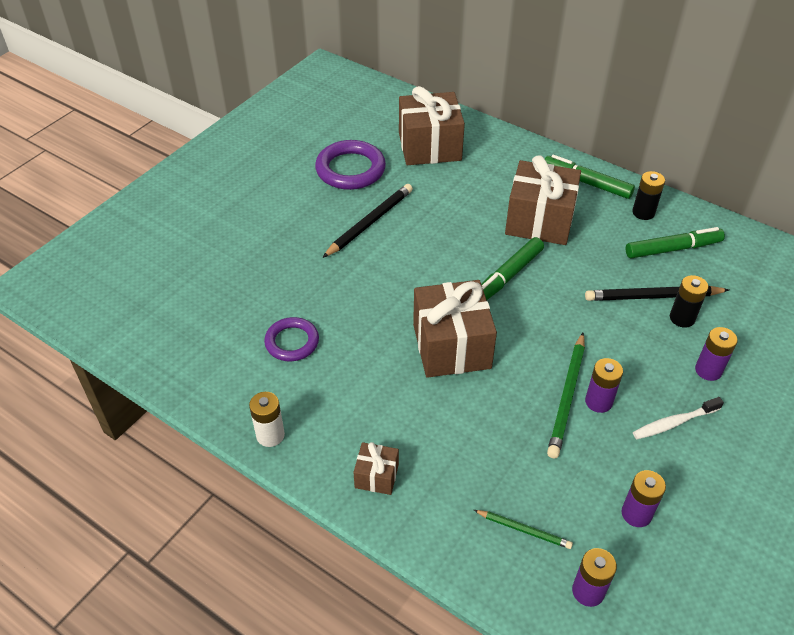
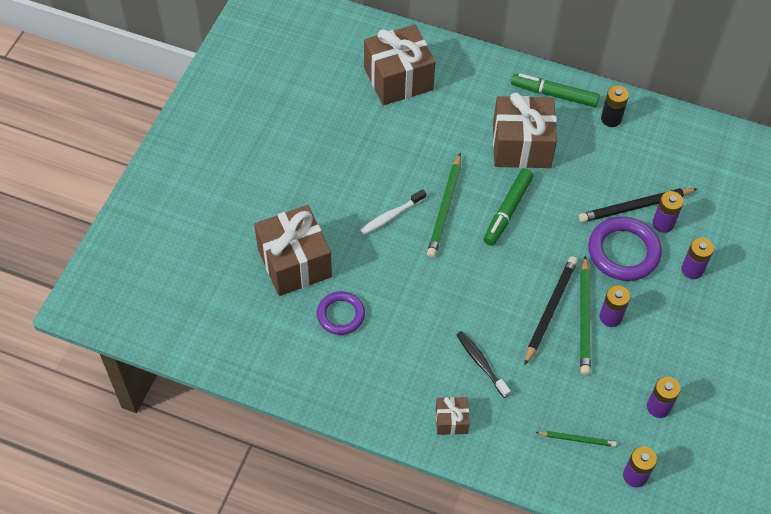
camera: 15 degrees left, 10 degrees up
(270, 435) = (353, 404): white battery -> none
(350, 169) = (331, 120): purple ring -> purple ring (623, 252)
(370, 222) = (369, 177): black pencil -> black pencil (550, 310)
(431, 420) = (481, 363): none -> black toothbrush
(440, 262) = (445, 208): none -> green pencil
(451, 346) = (478, 291): brown gift -> brown gift (294, 263)
(672, 249) = (643, 154): green marker -> none
(674, 423) = (673, 323): white toothbrush -> white toothbrush (391, 216)
(682, 318) = (663, 223): black battery -> purple battery

